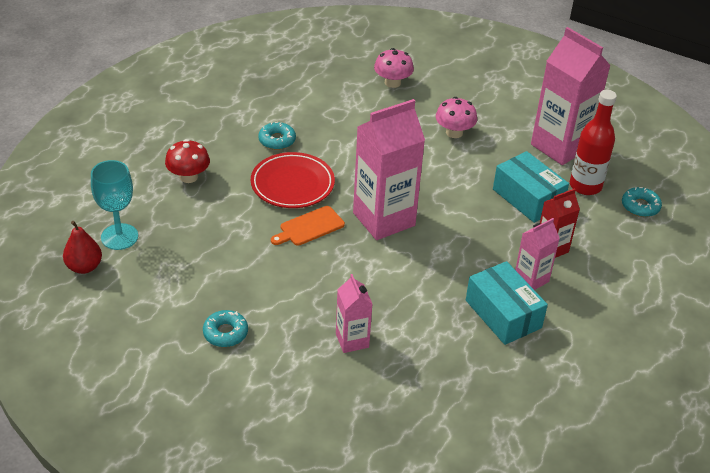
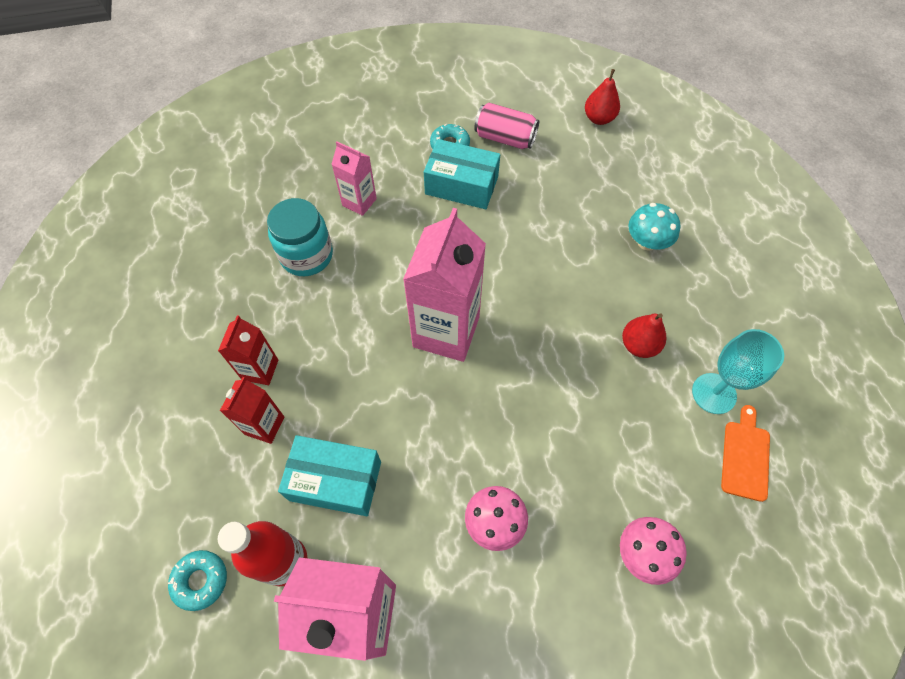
camera: 140 degrees right, 20 degrees up
(119, 237) = (613, 154): turquoise goblet -> turquoise goblet (714, 393)
(176, 306) = (505, 138): none -> pink can
(188, 177) = (647, 242): red mushroom -> turquoise mushroom
(277, 140) = (639, 345): turquoise donut -> red pear
(292, 184) = (562, 304): red plate -> none
(309, 227) = (496, 272): orange cutting board -> orange cutting board (745, 456)
(434, 329) = (306, 255): none -> turquoise jar
(503, 314) = (260, 312): turquoise box -> turquoise box (461, 185)
(531, 279) = (260, 369): pink carton -> red carton

